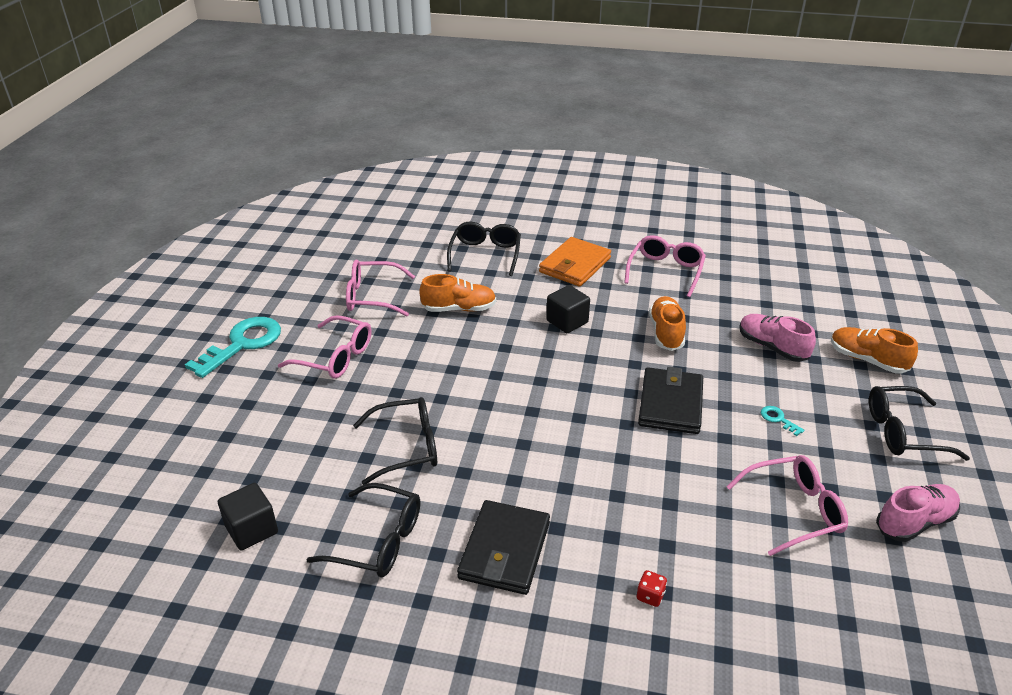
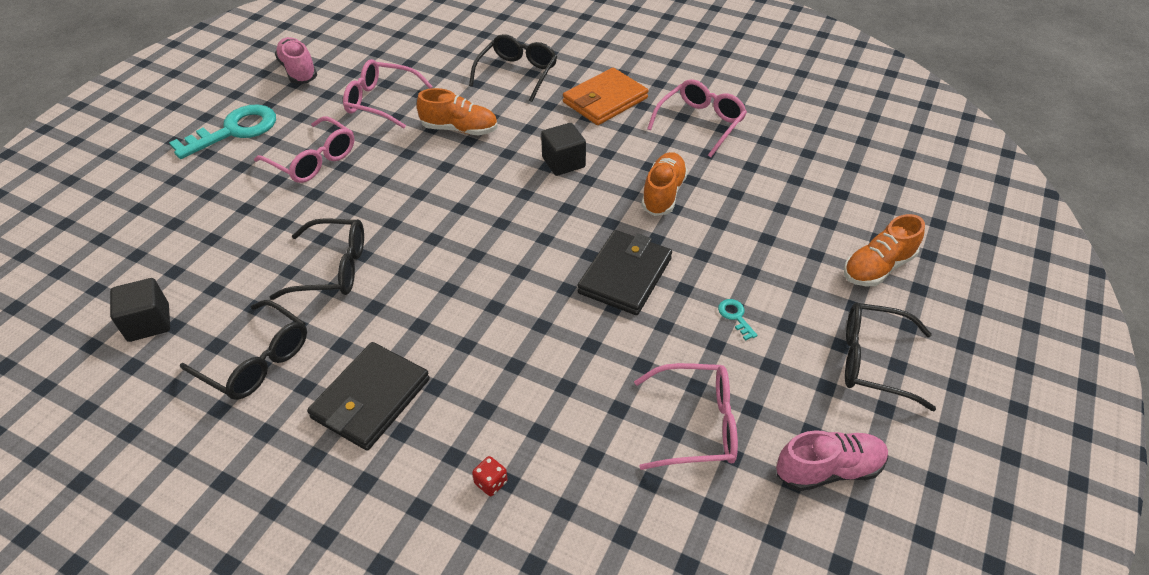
camera: 15 degrees right, 10 degrees up
(772, 347) = (774, 232): pink shoe -> pink shoe (298, 71)
(867, 360) = (877, 267): orange shoe -> orange shoe turned 90 degrees counterclockwise

